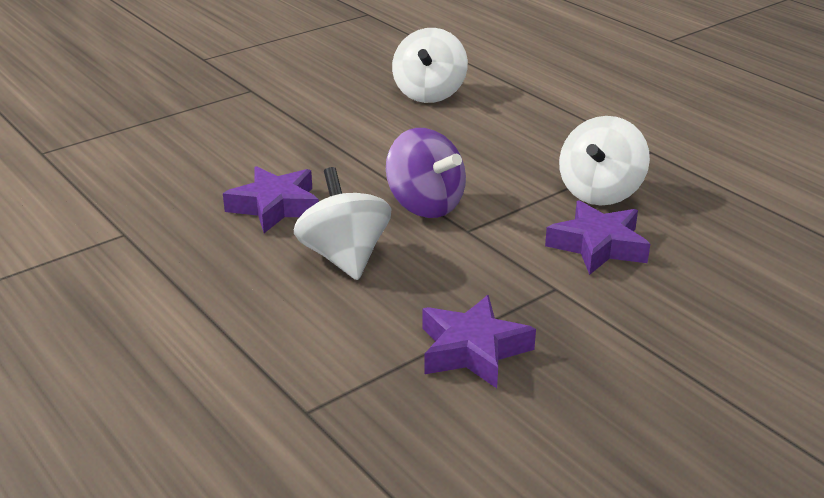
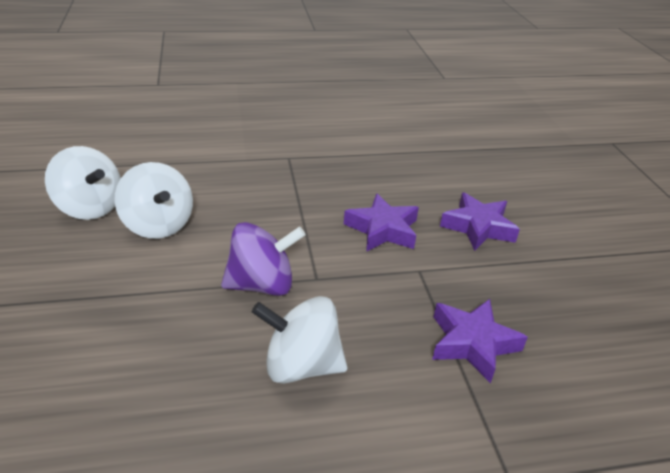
camera: 65 degrees left, 5 degrees up
(275, 206) = (175, 381): purple star -> purple star (478, 227)
(600, 192) = (320, 199): white spinning top -> white spinning top (158, 225)

